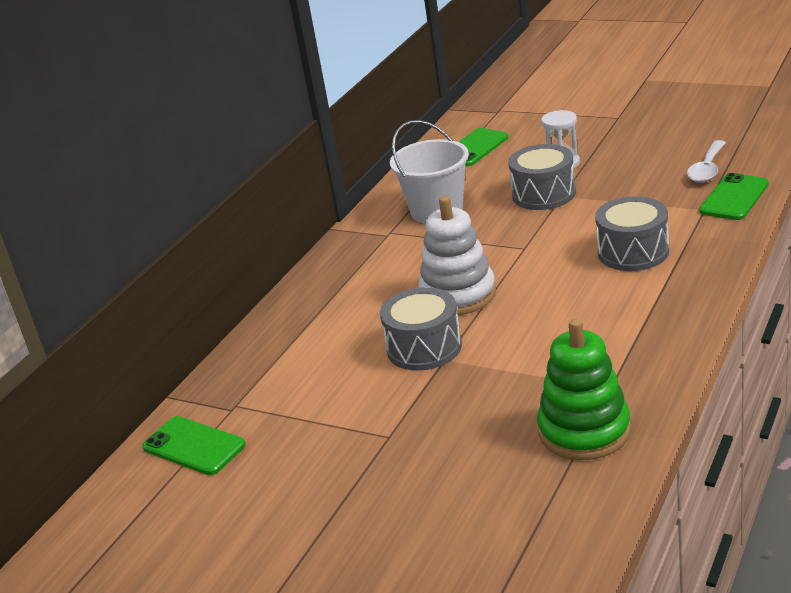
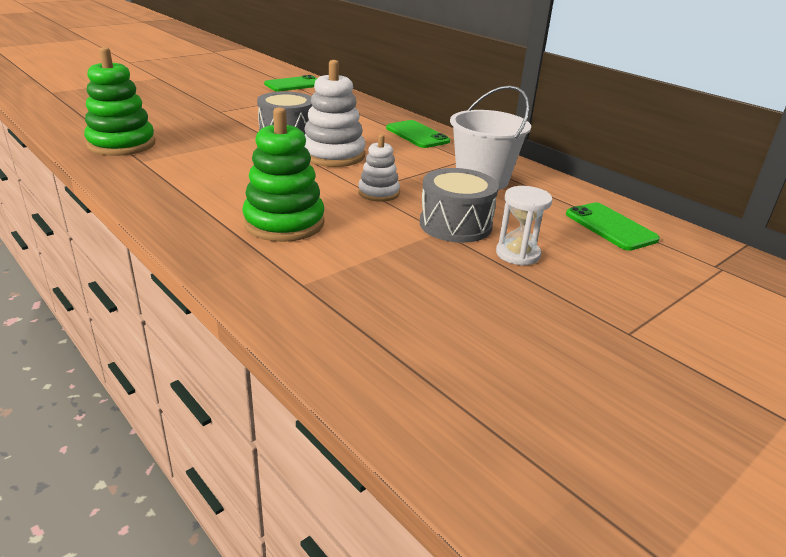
camera: 105 degrees right, 0 degrees up
(523, 240) = (378, 193): none -> white stacking toy
(633, 252) = (284, 223): grey drum -> green stacking toy
(707, 169) = (392, 327): white spoon -> none
(734, 197) = (298, 312): green phone -> green phone (417, 135)

